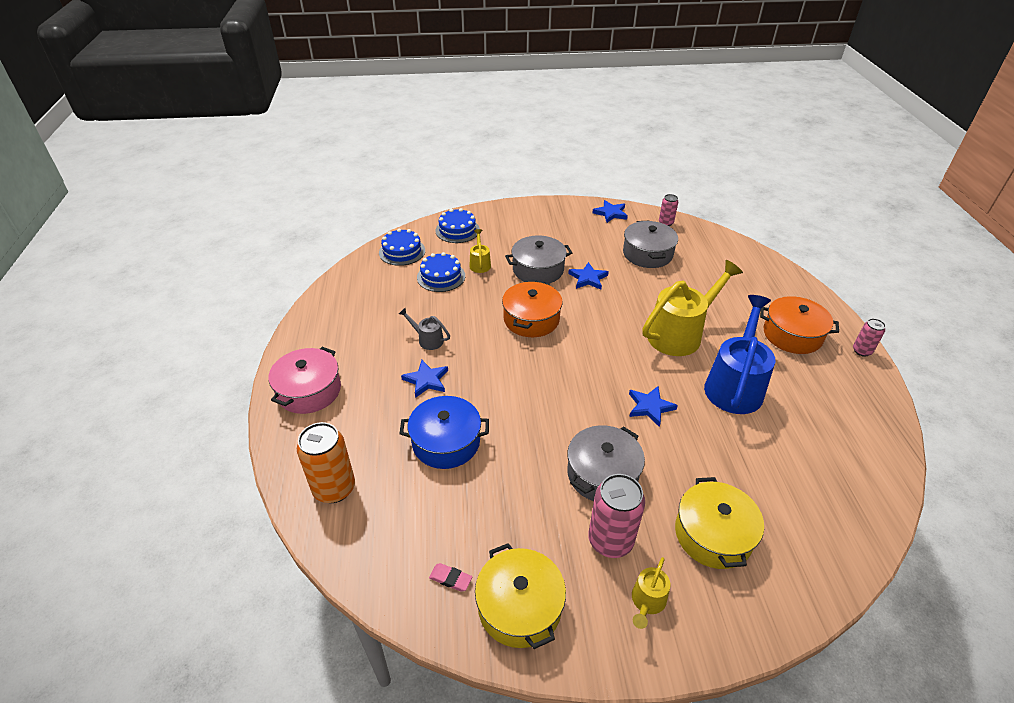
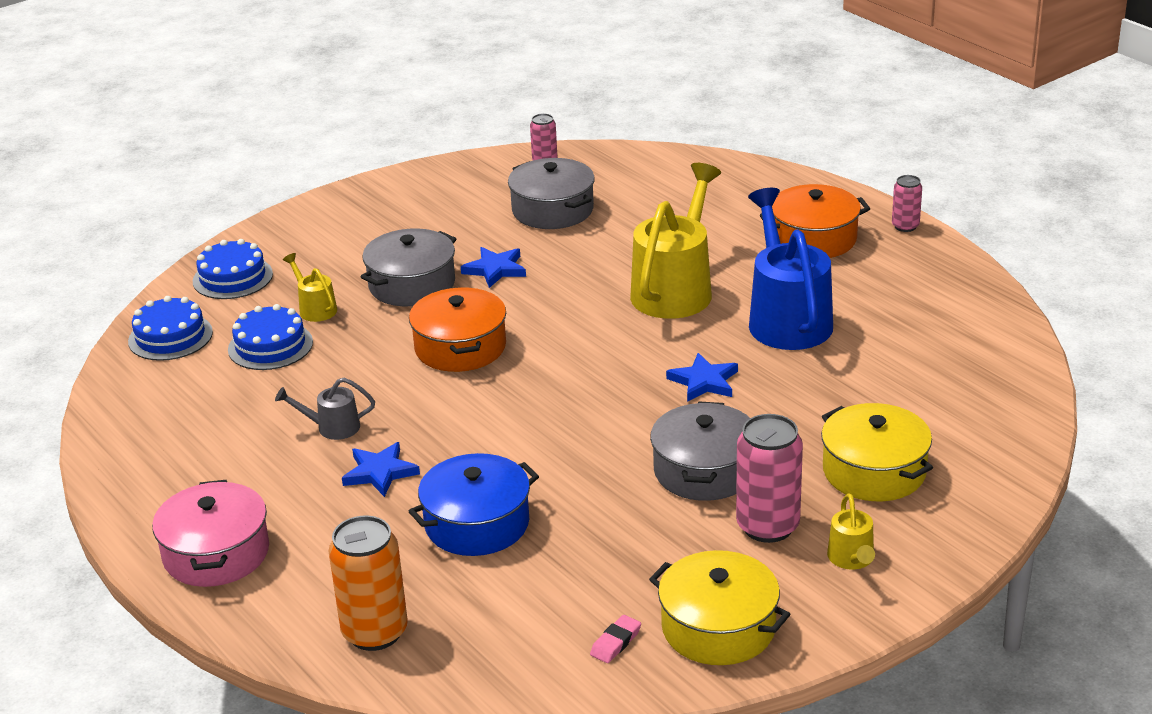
camera: 30 degrees left, 10 degrees down
(450, 579) = (615, 642): pink eraser -> pink eraser turned 45 degrees counterclockwise
(610, 213) = (453, 175): blue star -> none

